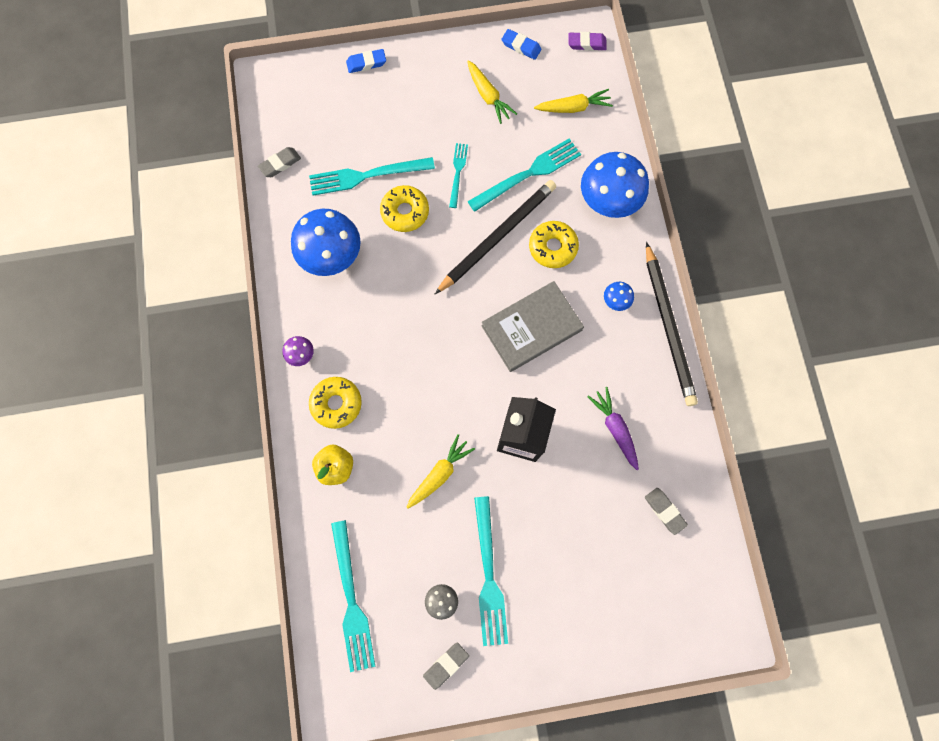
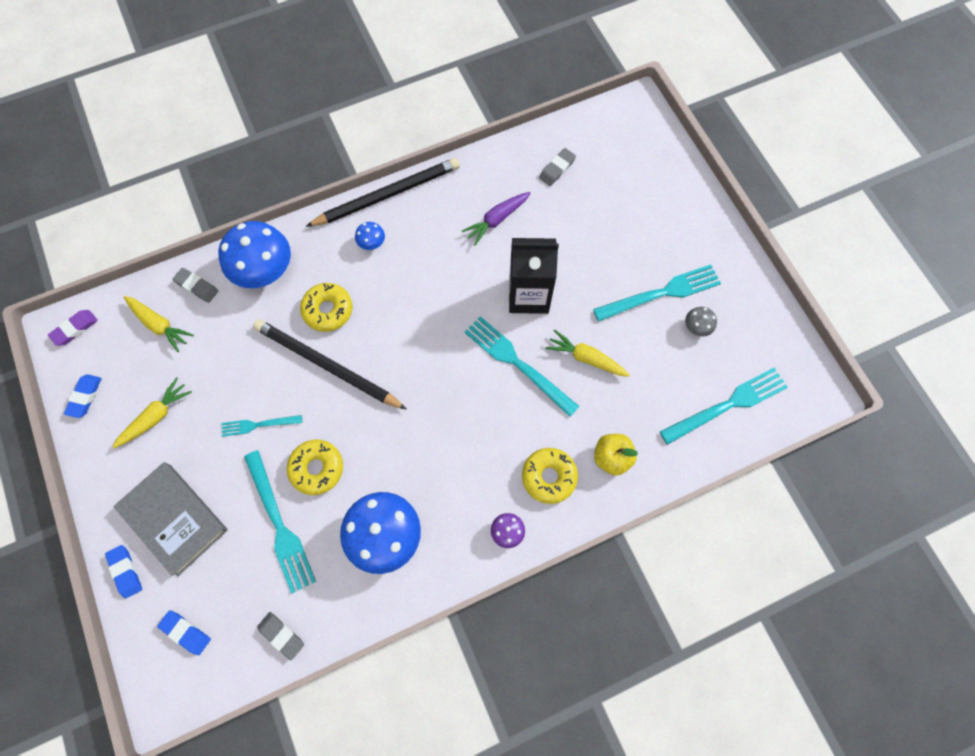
camera: 105 degrees left, 5 degrees down
(306, 99) = (186, 632): none -> blue eraser
(446, 665) = (748, 309): grey eraser -> grey eraser (197, 286)
(528, 174) = (248, 352): turquoise fork -> turquoise fork (517, 363)
(531, 328) = (419, 310): grey book -> grey book (174, 519)
(573, 108) = (159, 325): yellow carrot -> yellow carrot turned 150 degrees clockwise
(586, 43) = (75, 329): purple eraser -> purple eraser turned 60 degrees clockwise

